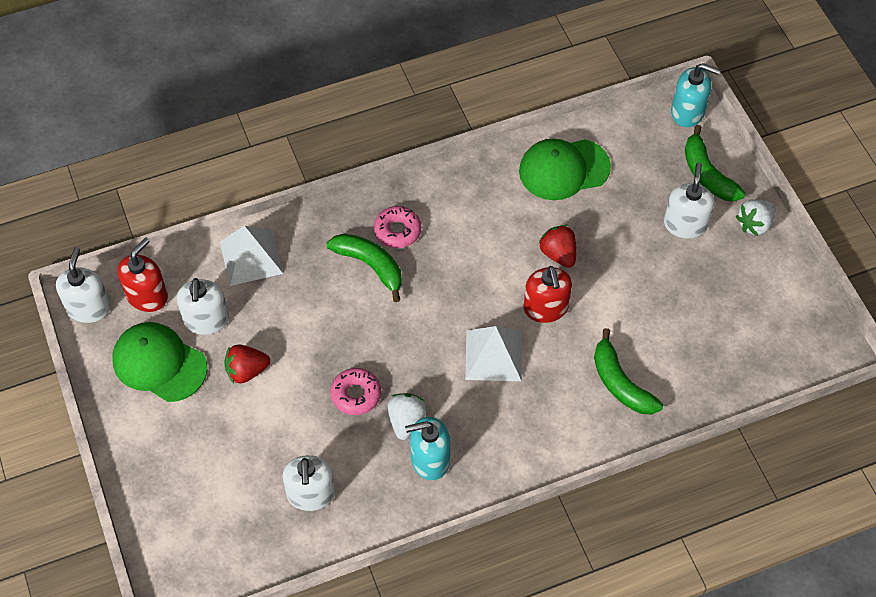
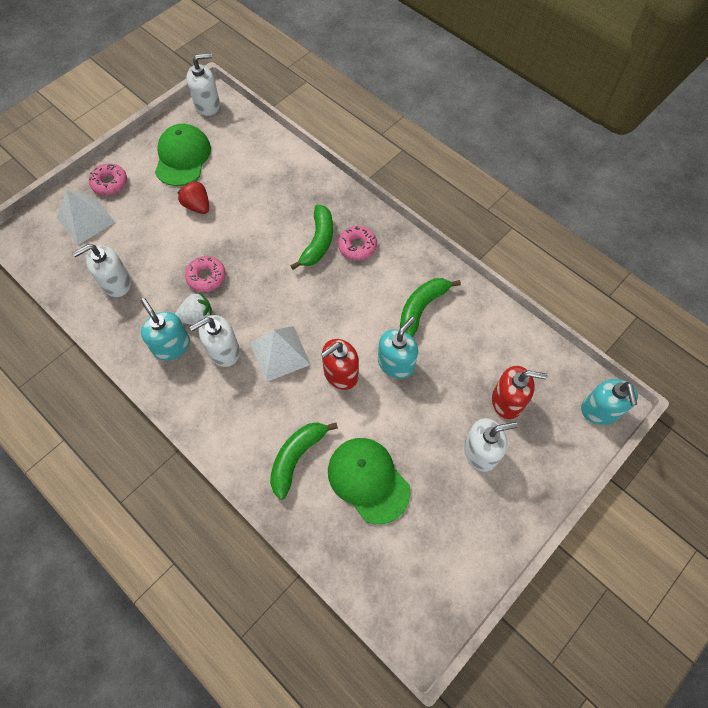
camera: 65 degrees right, 5 degrees up
(147, 296) = (230, 129): red soap dispenser -> red soap dispenser (507, 401)
(150, 459) = (110, 183): none -> pink donut
(206, 320) = (227, 167): white soap dispenser -> white soap dispenser (223, 351)
(251, 257) = (288, 170): white pyramid -> white pyramid (85, 220)
(558, 254) = (396, 363): red strawberry -> turquoise soap dispenser
(564, 169) = (479, 336): green cap -> green cap (368, 480)
(707, 174) = (544, 451): green banana -> green banana (422, 308)
(754, 224) = (515, 513): white strawberry -> none

